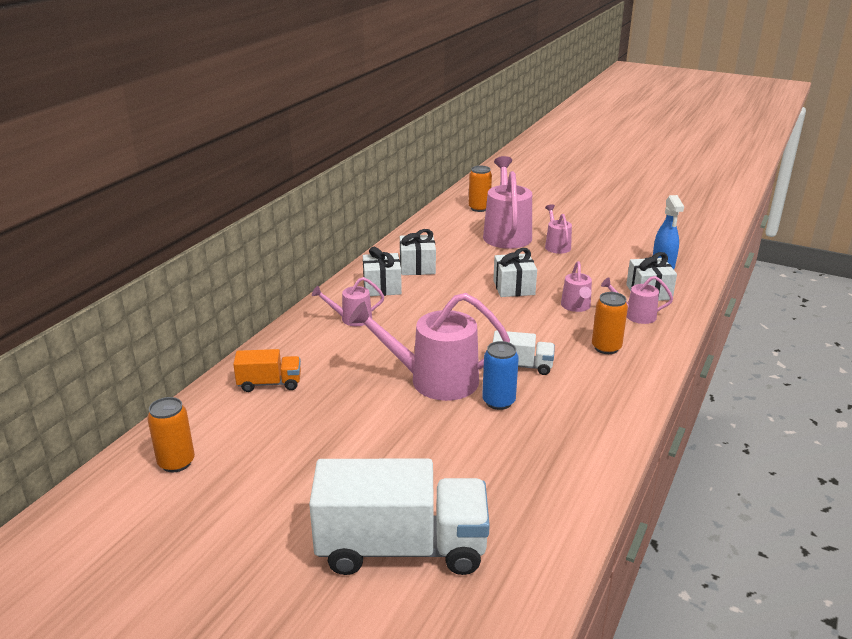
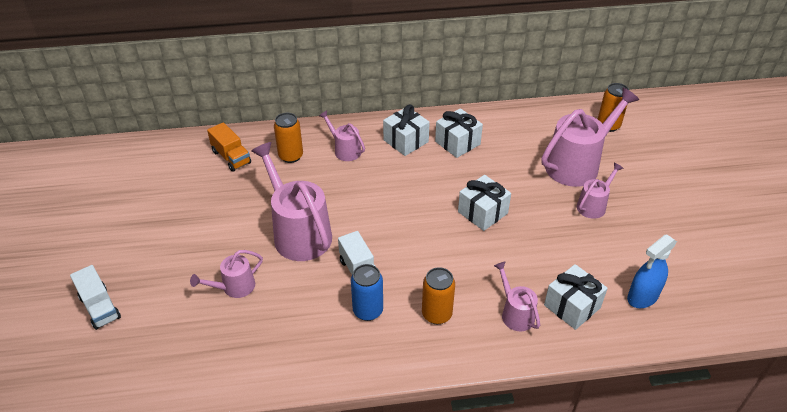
camera: 55 degrees right, 15 degrees up
(176, 462) = (124, 167): orange can -> orange can (291, 156)
(401, 548) = (100, 307): white truck -> white truck, size x0.49
(498, 402) = (298, 281): blue can -> blue can (368, 311)
(576, 307) = (490, 266): pink watering can -> pink watering can (234, 287)

